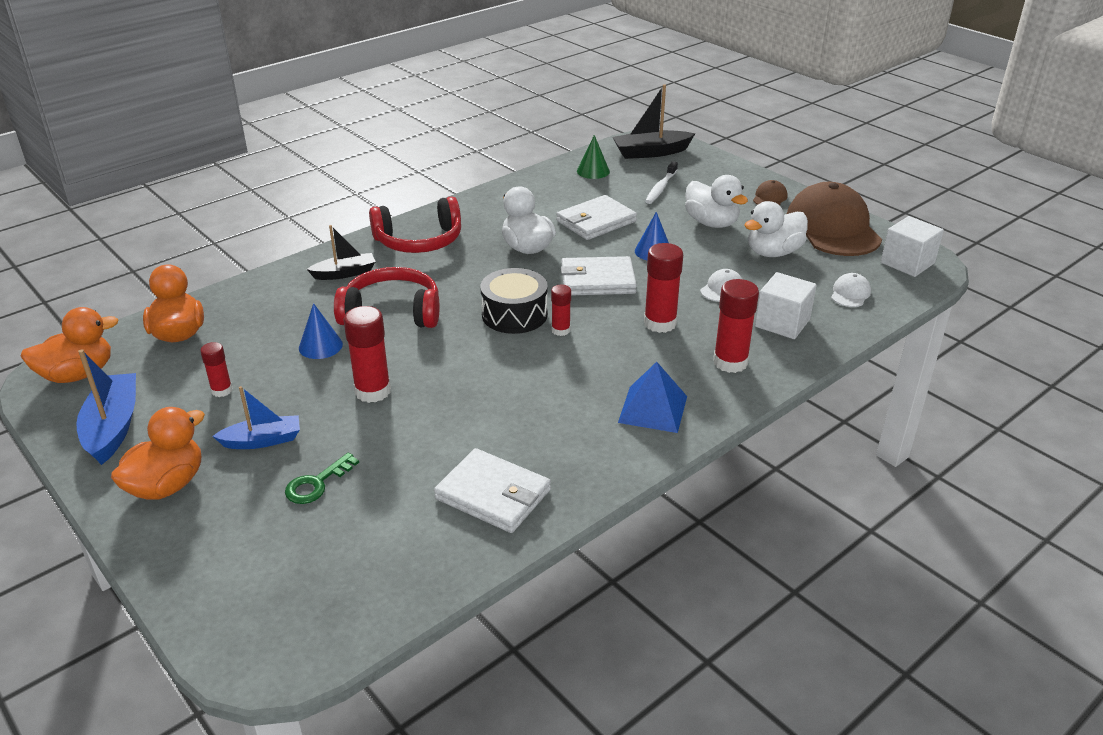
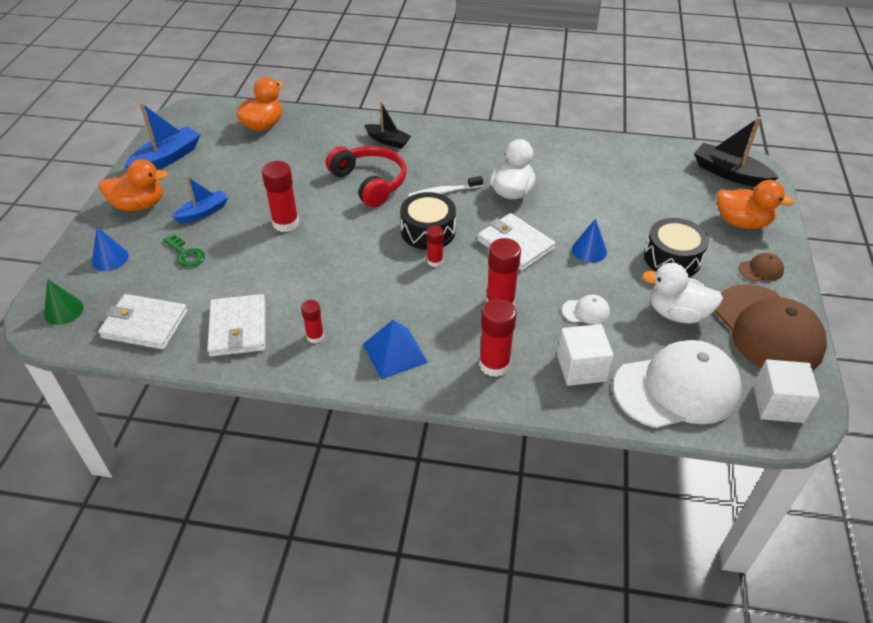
camera: 50 degrees right, 10 degrees up
(78, 374) = (196, 120): orange duck -> orange duck (742, 222)
(221, 390) = (230, 171): red glue stick -> red glue stick (315, 336)
(262, 440) = (203, 212): blue boat -> blue boat turned 75 degrees counterclockwise
(317, 483) = (186, 254): green key -> green key turned 135 degrees counterclockwise
(320, 346) = (306, 178): blue cone -> blue cone (110, 258)
(419, 241) = (459, 145): red headphones -> none
(593, 171) = (657, 163): green cone -> green cone (63, 310)
(596, 221) = (590, 202): white wallet -> white wallet (145, 325)
(660, 188) = (684, 206): white toothbrush -> white toothbrush (443, 192)
(711, 223) = (672, 258): white duck -> black drum
(832, 228) = (768, 329): brown cap -> brown cap turned 120 degrees clockwise
(850, 293) = (677, 388): white cap -> white cap, size x2.46

